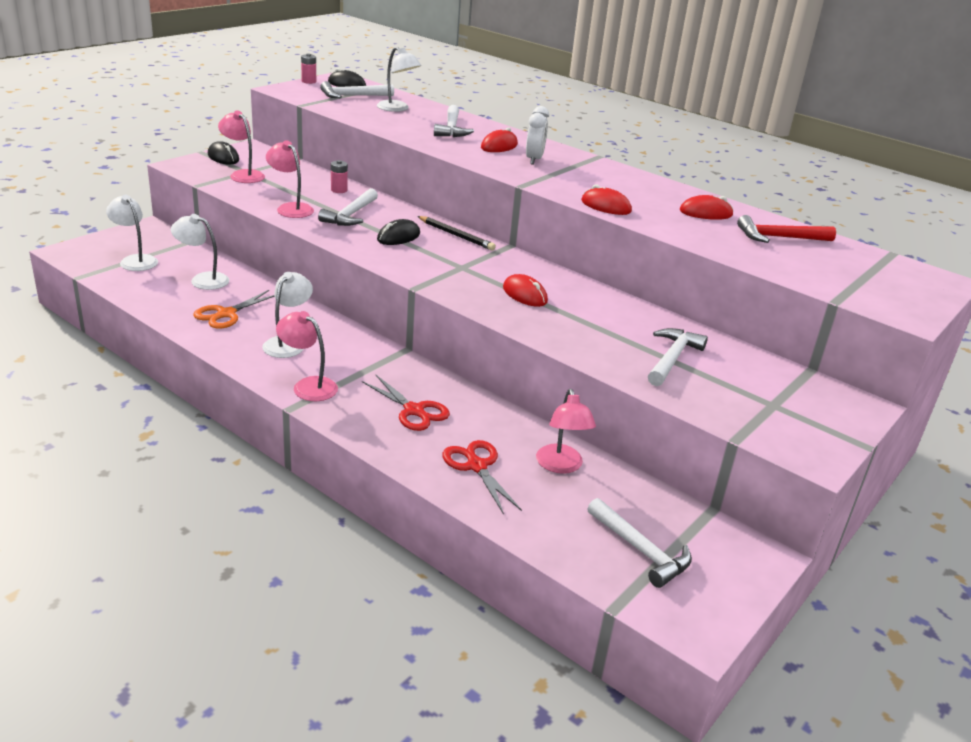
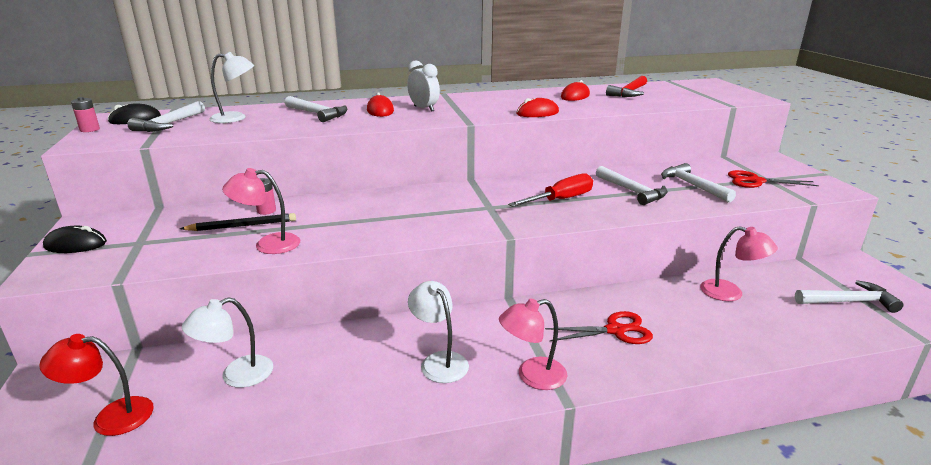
camera: 50 degrees left, 5 degrees down
(135, 260) = (111, 417): white lamp -> red lamp
(226, 314) = (335, 383): orange scissors -> none
(243, 175) = (142, 246): pink lamp -> none
(351, 215) = (328, 221): white hammer -> white hammer (632, 191)
(398, 237) = (402, 214): black mouse -> none
(456, 235) = (429, 192): black pencil -> black pencil (242, 226)
(477, 466) = (718, 330): red scissors -> red scissors (756, 181)
(525, 294) = (560, 200): red mouse -> red screwdriver

